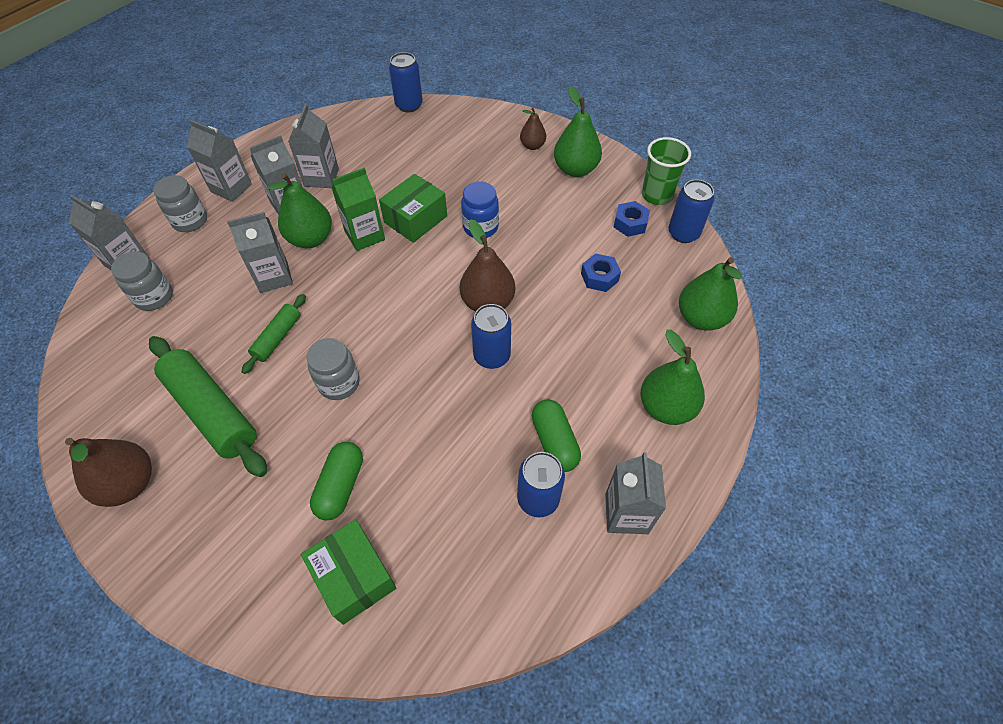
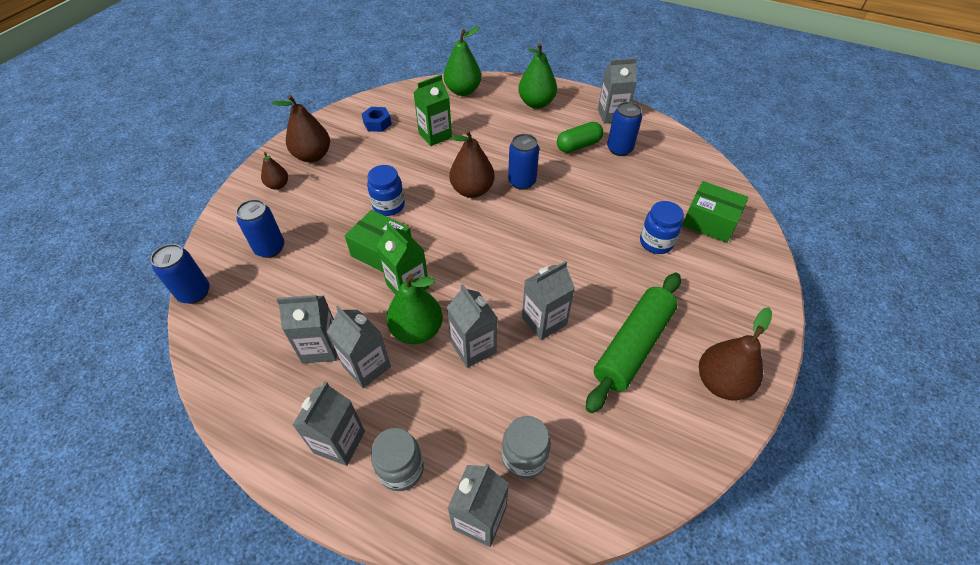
camera: 100 degrees left, 5 degrees down
(277, 337) = (544, 321): green rolling pin -> grey carton
(339, 383) = (575, 264): grey jar -> none
(341, 486) = (656, 242): green capsule -> blue jar
(354, 577) = (709, 221): green box -> green box turned 75 degrees clockwise
(575, 169) = (312, 156): green pear -> brown pear
(599, 277) = (435, 135): blue nut -> green carton
(657, 195) = (345, 111): green cup -> none
(683, 233) = (385, 99): blue can -> blue can (270, 248)

